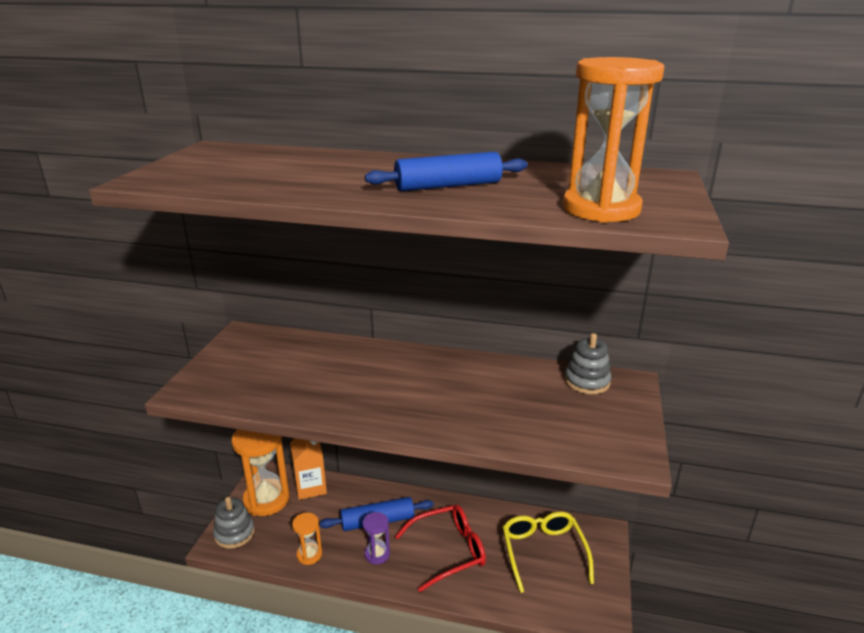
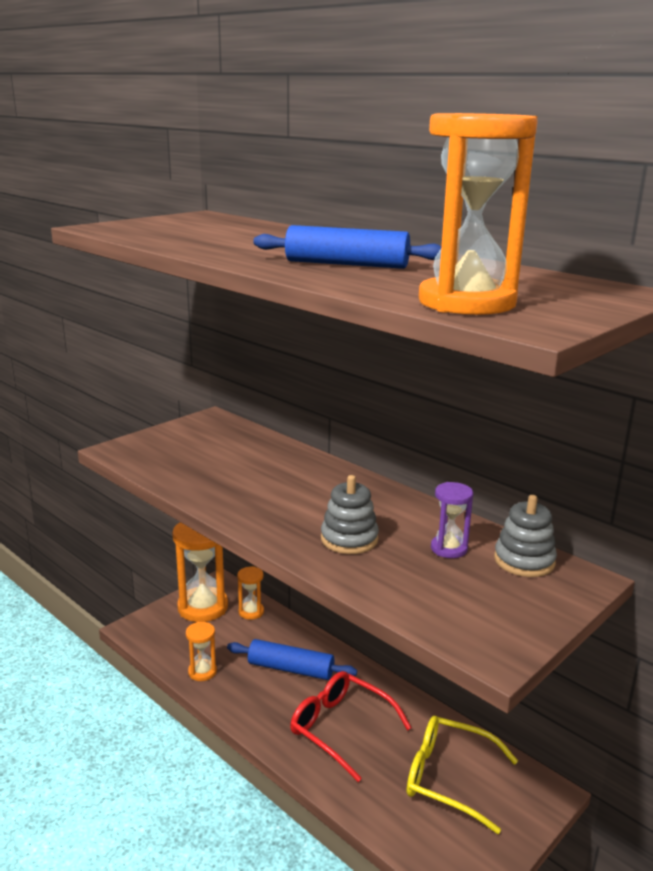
camera: 30 degrees right, 5 degrees down
(234, 533) = (153, 625): grey stacking toy -> grey stacking toy (349, 539)
(310, 487) = (251, 612): orange carton -> orange hourglass
(377, 554) = (265, 699): purple hourglass -> purple hourglass (449, 549)
(448, 551) = (341, 728): red glasses -> red glasses turned 150 degrees counterclockwise
(543, 552) = (449, 778): yellow glasses -> yellow glasses turned 90 degrees counterclockwise

